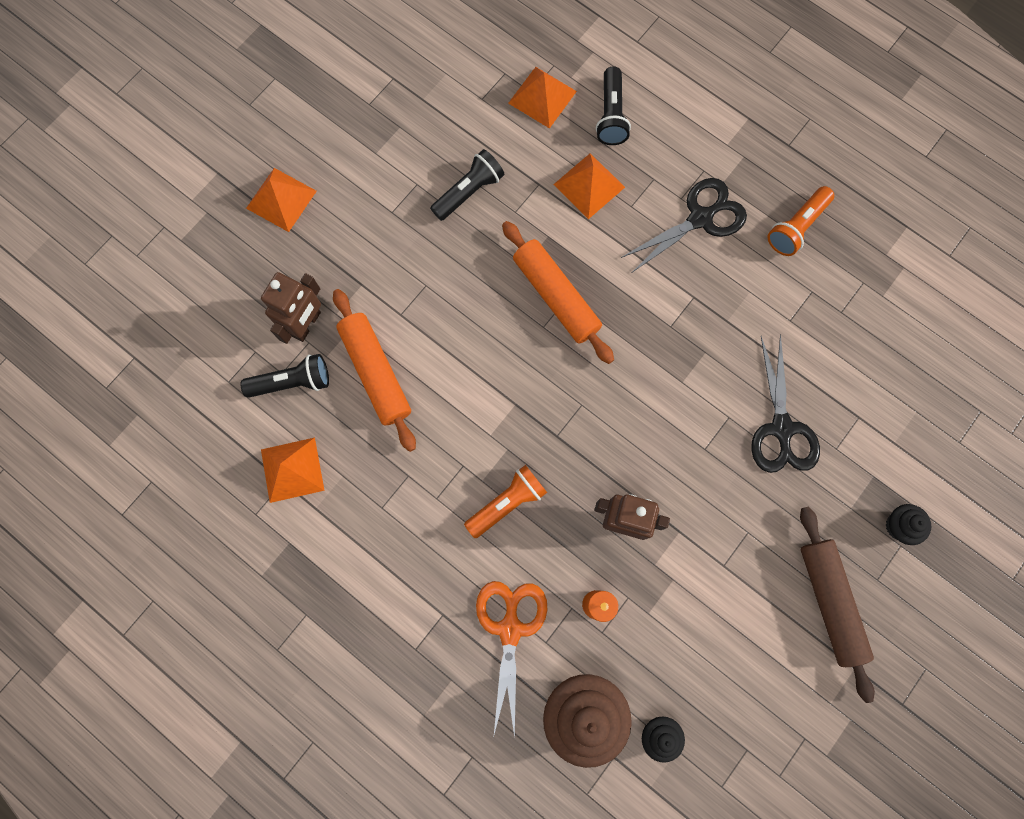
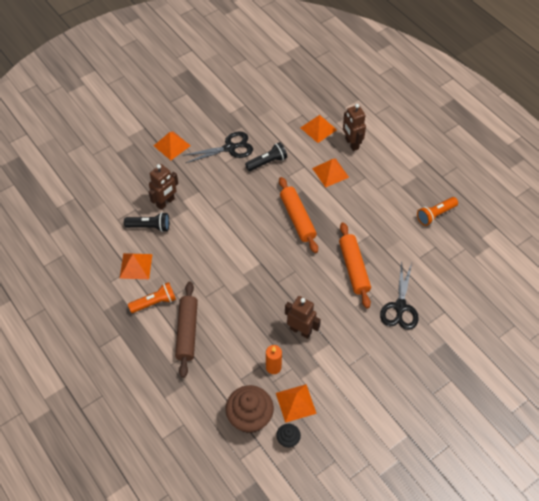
camera: 15 degrees right, 20 degrees down
(376, 372) = (193, 232): orange rolling pin -> orange rolling pin (354, 268)
(507, 503) = (241, 307): orange flashlight -> orange flashlight (154, 302)
(510, 629) = (224, 367): orange scissors -> none
(611, 115) = (351, 144): black flashlight -> brown robot
(652, 662) = (295, 403): none -> orange pyramid
(700, 218) = (384, 200): black scissors -> black scissors (229, 148)
(829, 602) = (402, 398): brown rolling pin -> brown rolling pin (187, 332)
(899, 526) = (452, 370): black cupcake -> none

